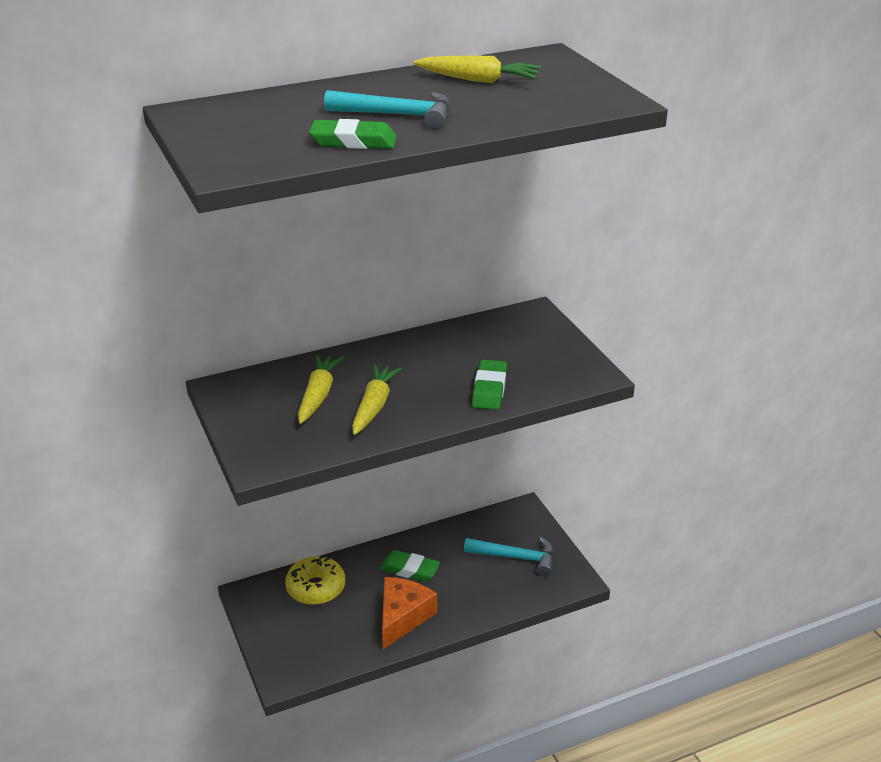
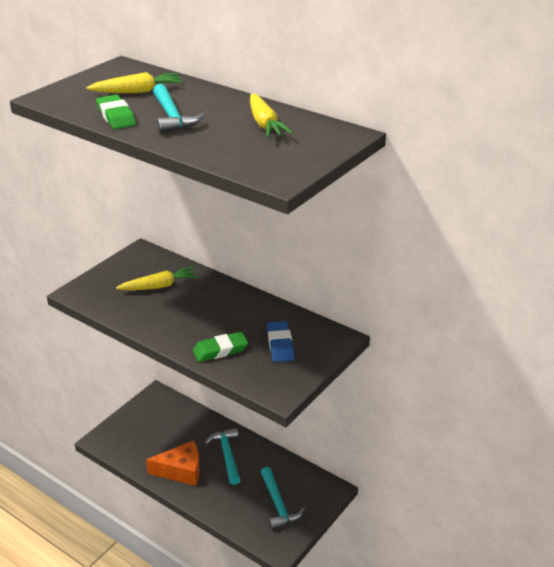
camera: 60 degrees right, 0 degrees up
(316, 588) = (180, 420): yellow donut -> none
(374, 406) = (164, 310): yellow carrot -> yellow carrot (138, 91)
(410, 569) = (227, 455): green eraser -> turquoise hammer
(514, 349) = (280, 345): none -> blue eraser

